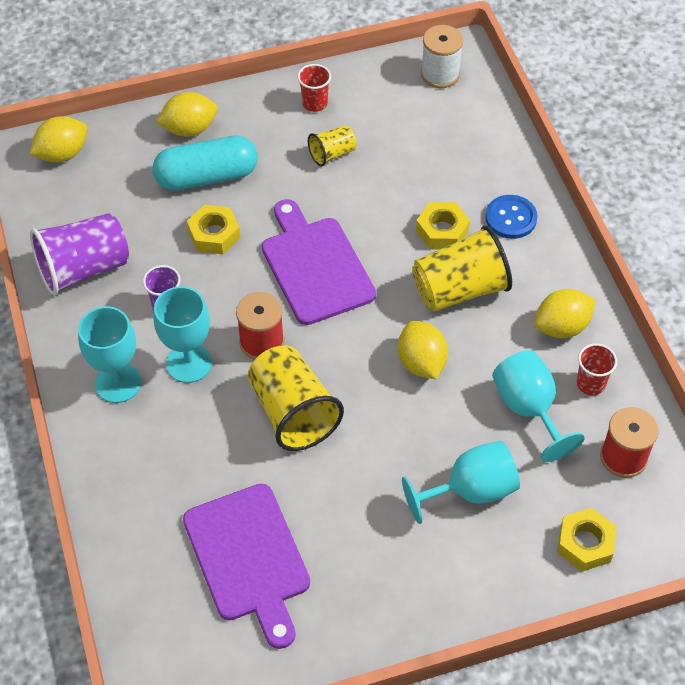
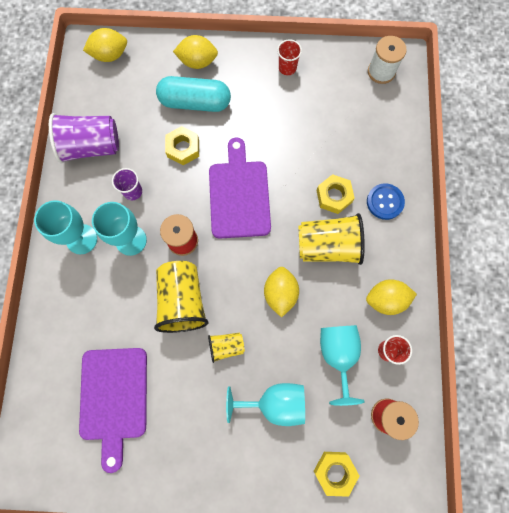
camera: 20 degrees right, 20 degrees up
(332, 154) = (284, 111): yellow cup -> yellow cup (226, 346)

